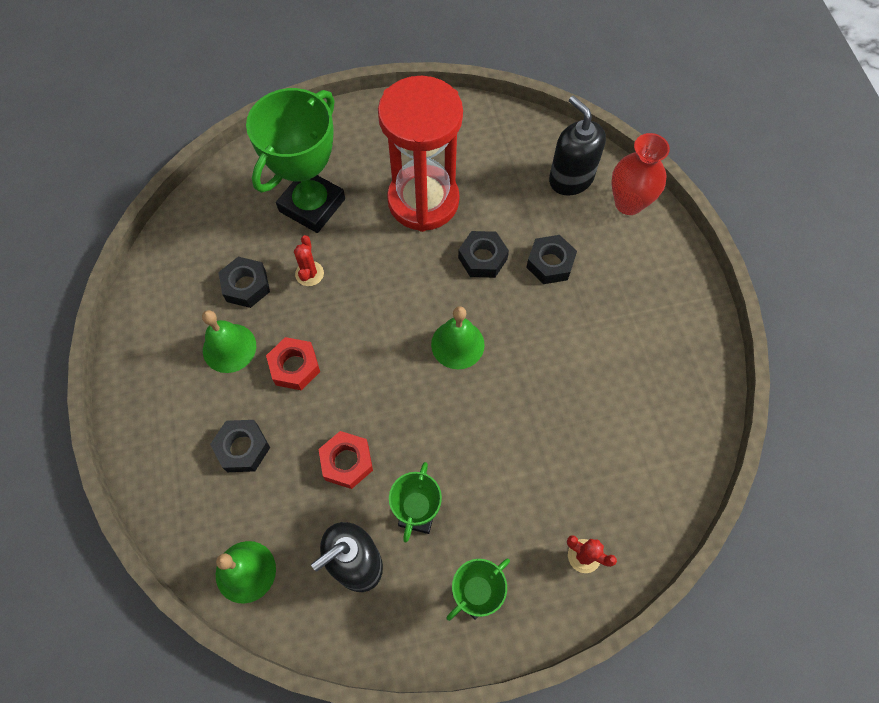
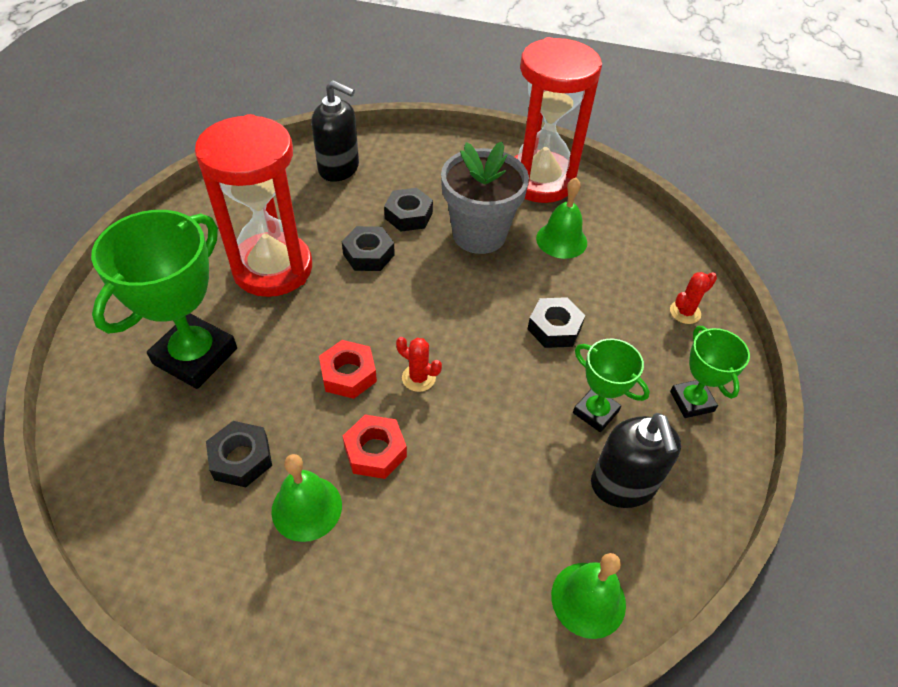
camera: 65 degrees left, 15 degrees down
(242, 448) = (440, 543): black nut -> black nut (554, 328)
(309, 274) = (275, 392): red cactus -> red cactus (418, 378)
(312, 205) = (195, 356): green trophy -> green trophy turned 60 degrees clockwise
(346, 462) = (511, 448): red nut -> red nut (348, 374)
(457, 344) = (442, 309): green bell -> green bell (561, 240)
(565, 331) = (479, 234): none -> grey flower pot
(570, 179) = (339, 168): black soap dispenser -> black soap dispenser turned 150 degrees counterclockwise
(628, 203) = (391, 148): red vase -> none
(680, 351) = (540, 181): none -> red hourglass

